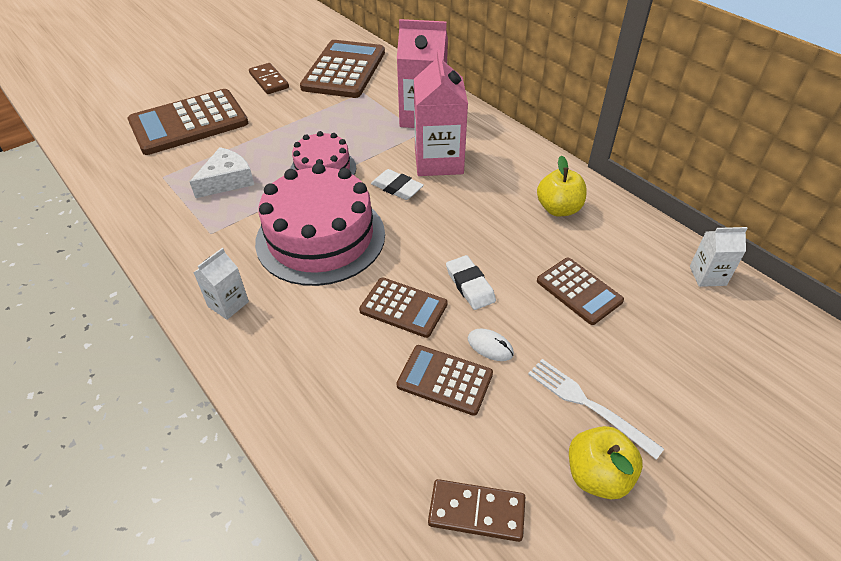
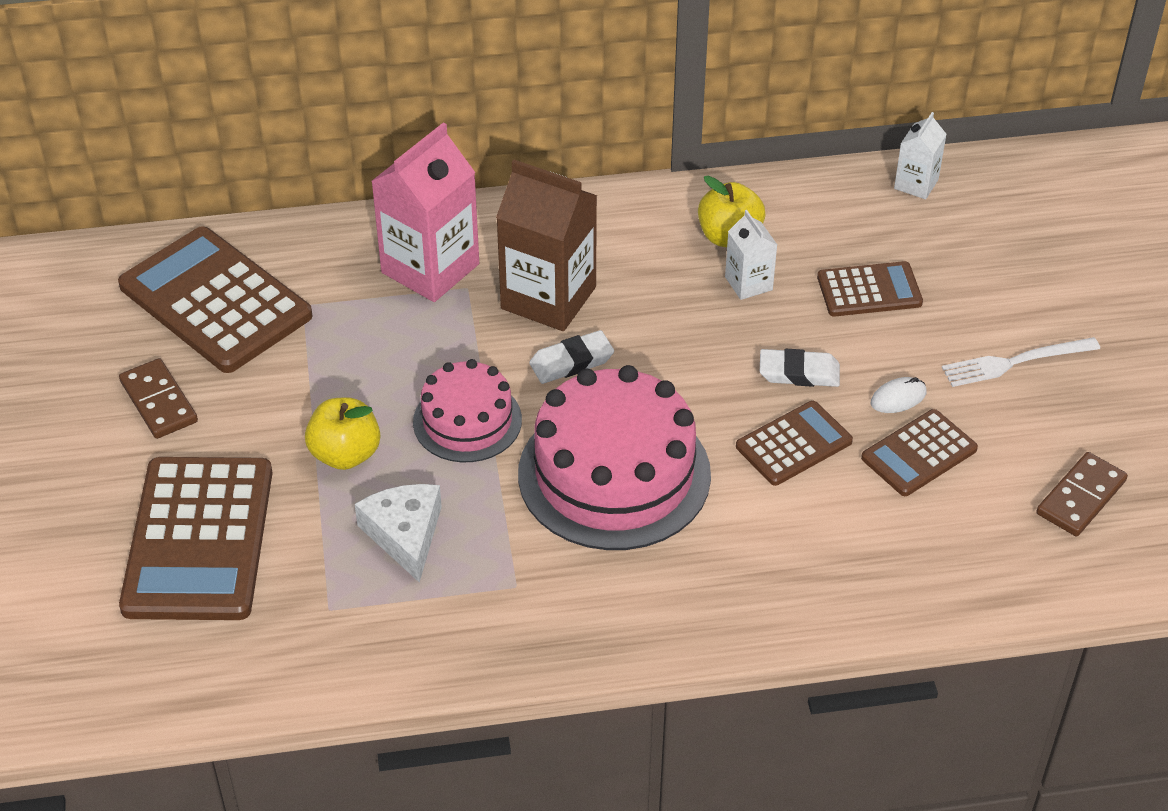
camera: 60 degrees left, 0 degrees up
(228, 304) = (674, 604): white carton -> white carton (748, 283)
(269, 81) = (159, 402): brown domino -> brown domino turned 60 degrees clockwise
(438, 161) = (548, 298): pink carton -> brown carton
(597, 475) = (1091, 397): yellow apple -> yellow apple (345, 454)

